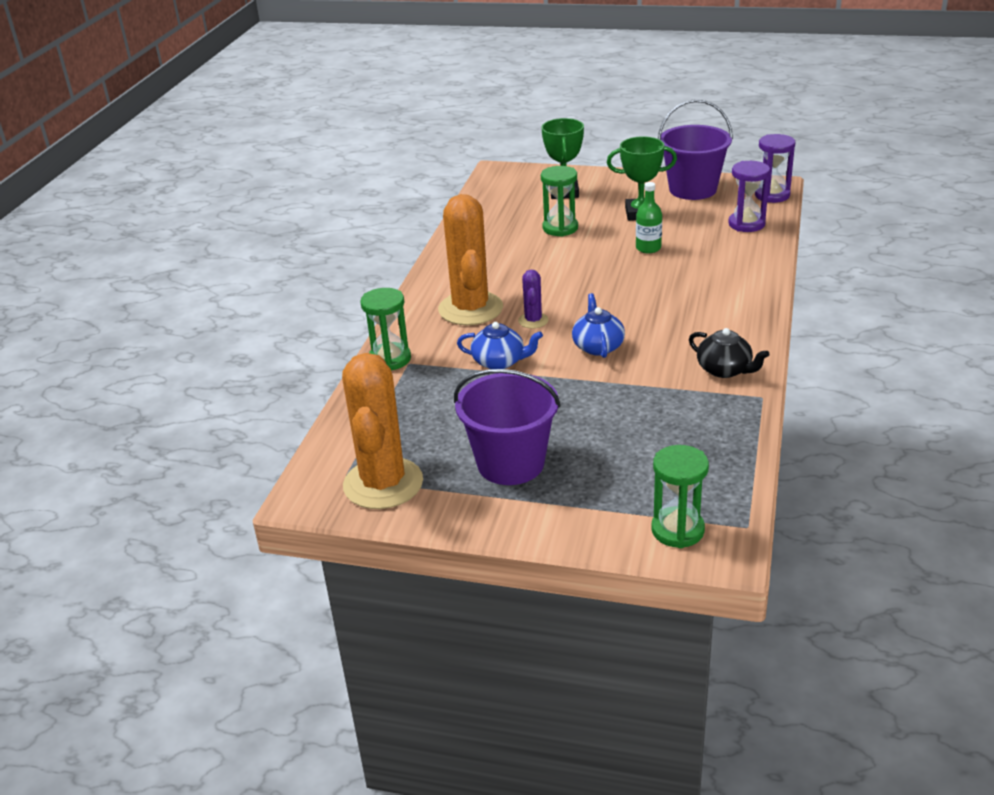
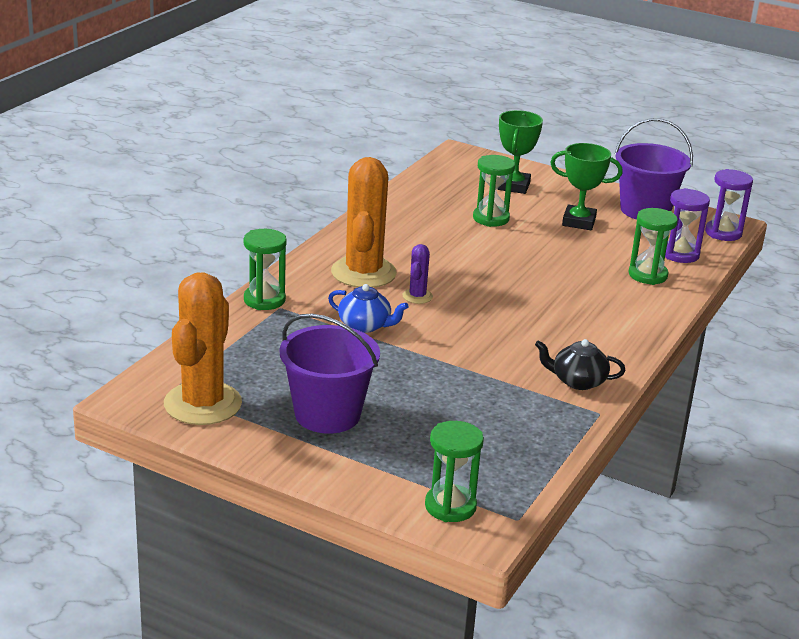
camera: 10 degrees right, 5 degrees down
(598, 346) = (466, 333): blue teapot -> none
(648, 248) = (567, 255): green bottle -> none
(725, 370) = (577, 381): black teapot -> black teapot turned 135 degrees clockwise
(729, 250) = (647, 275): none -> green hourglass

